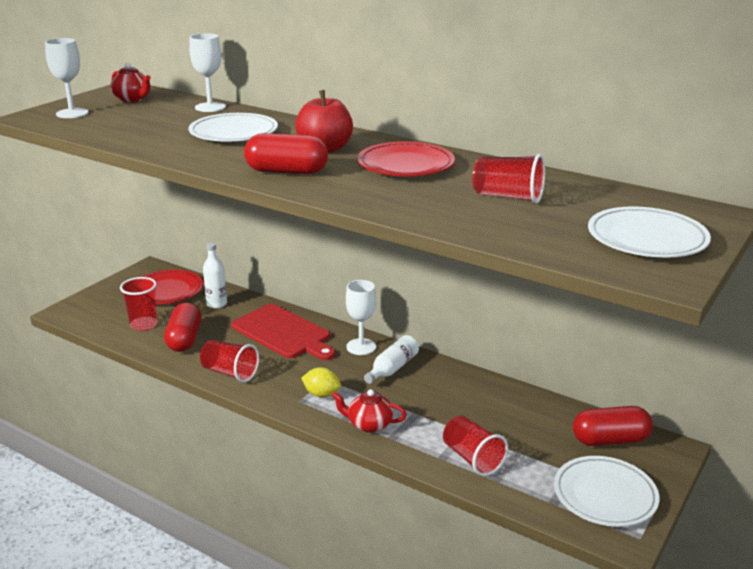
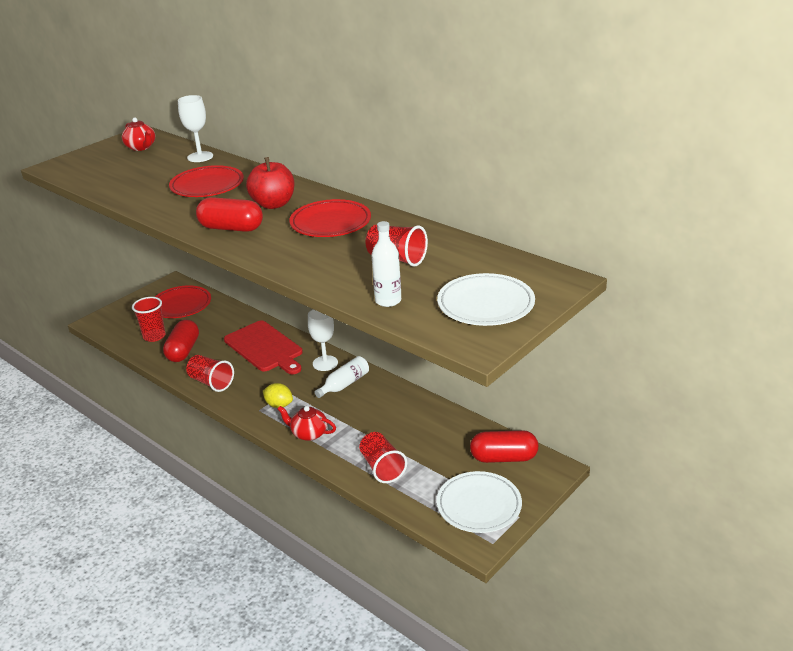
camera: 10 degrees right, 5 degrees up
(72, 113) = (87, 163): white goblet -> none
(217, 304) = (218, 319): white bottle -> white bottle (388, 301)
(234, 133) = (207, 186): white plate -> red plate

